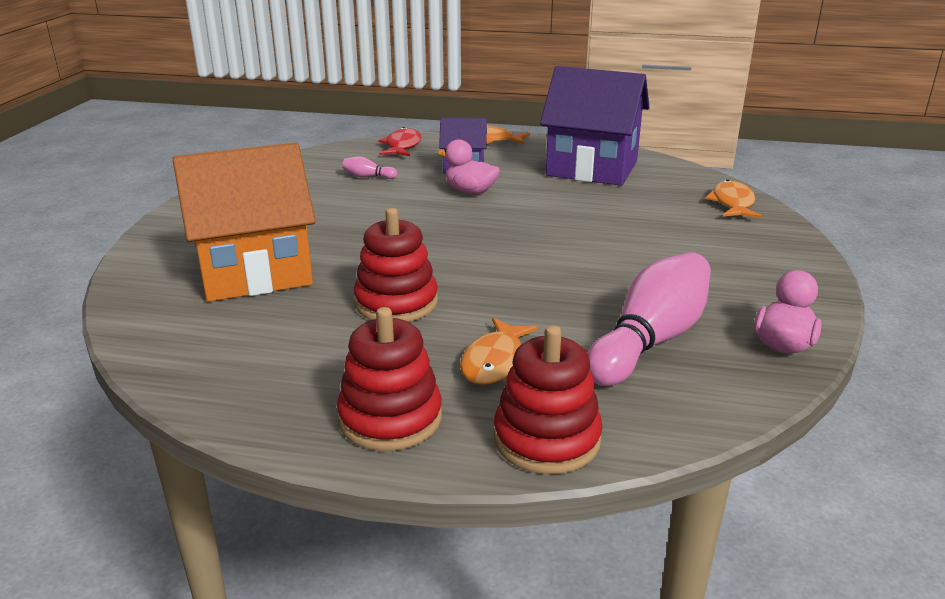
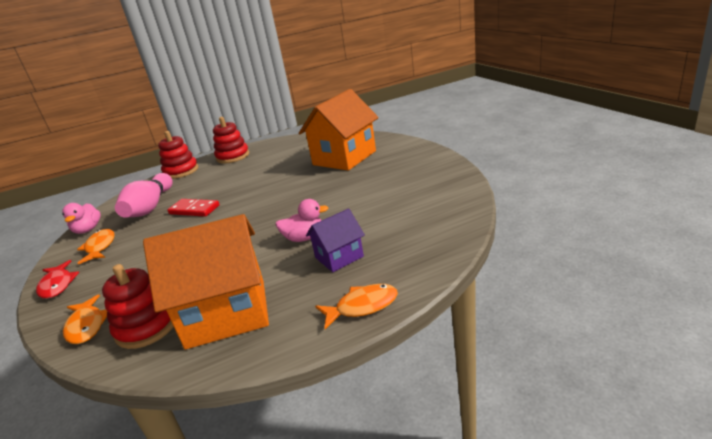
camera: 150 degrees right, 0 degrees up
(368, 177) = (391, 215): pink bowling pin -> none
(396, 303) = (268, 175): red stacking toy -> red stacking toy (147, 326)
(402, 146) = (424, 254): red fish -> red fish (57, 285)
(495, 362) = (210, 178): orange fish -> orange fish (100, 247)
(570, 291) = (194, 210): none -> red domino
(592, 168) = (227, 313): purple house -> orange house

